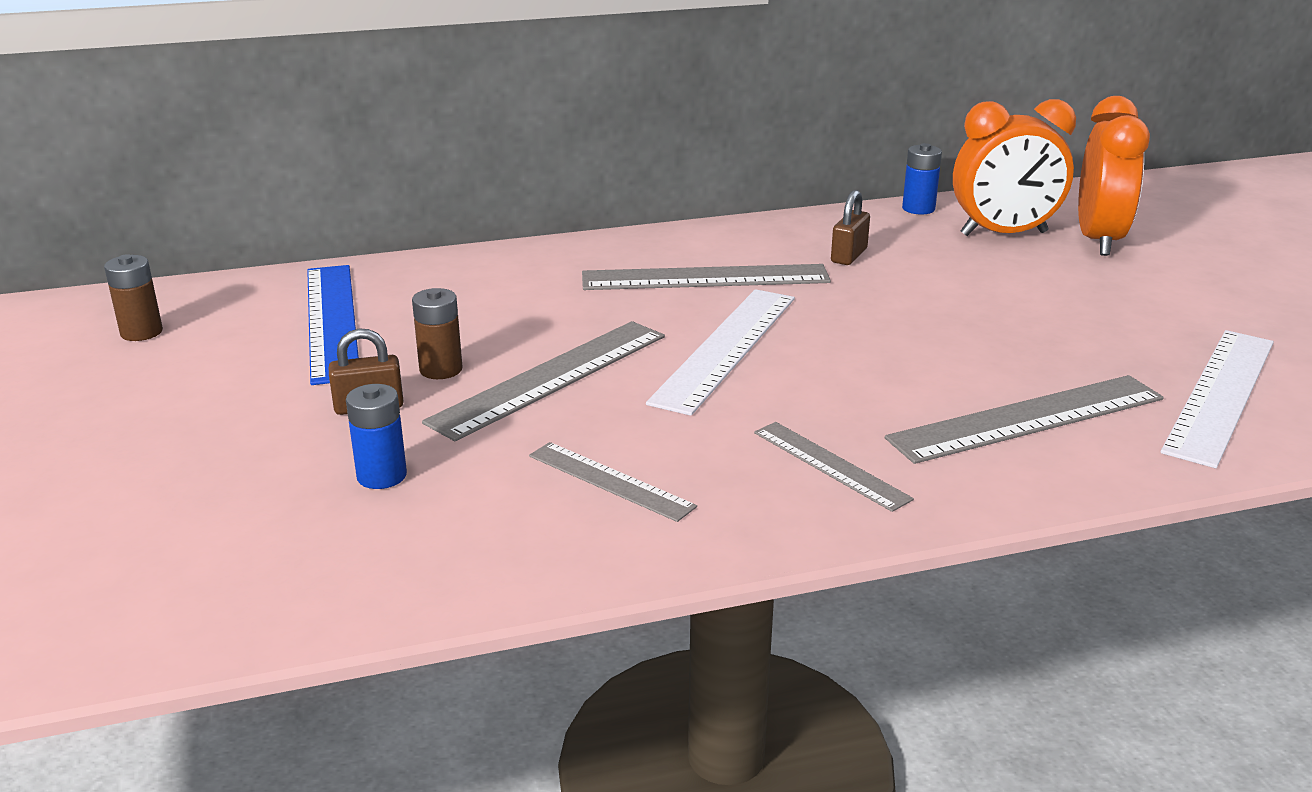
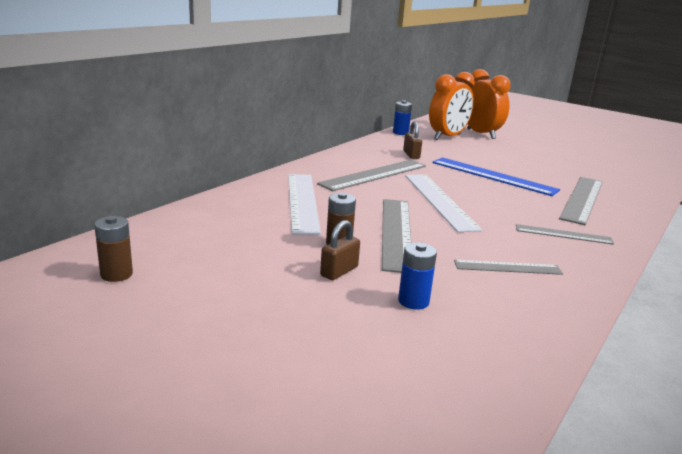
camera: 40 degrees left, 5 degrees down
(332, 321) = (231, 236): blue ruler -> blue ruler (493, 176)
(1221, 394) = (611, 177): white ruler -> white ruler (302, 202)

